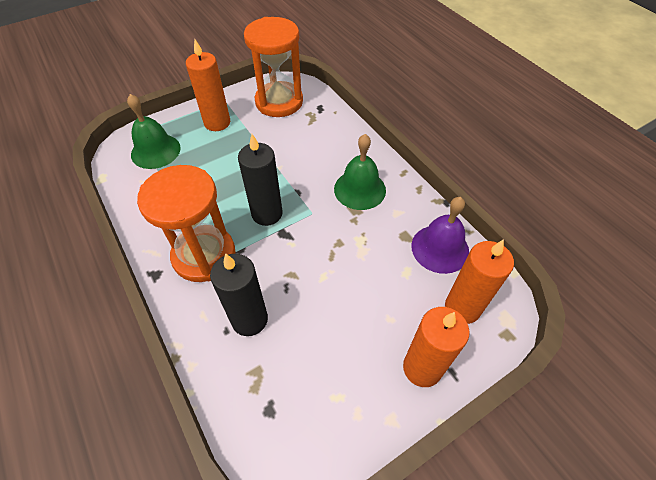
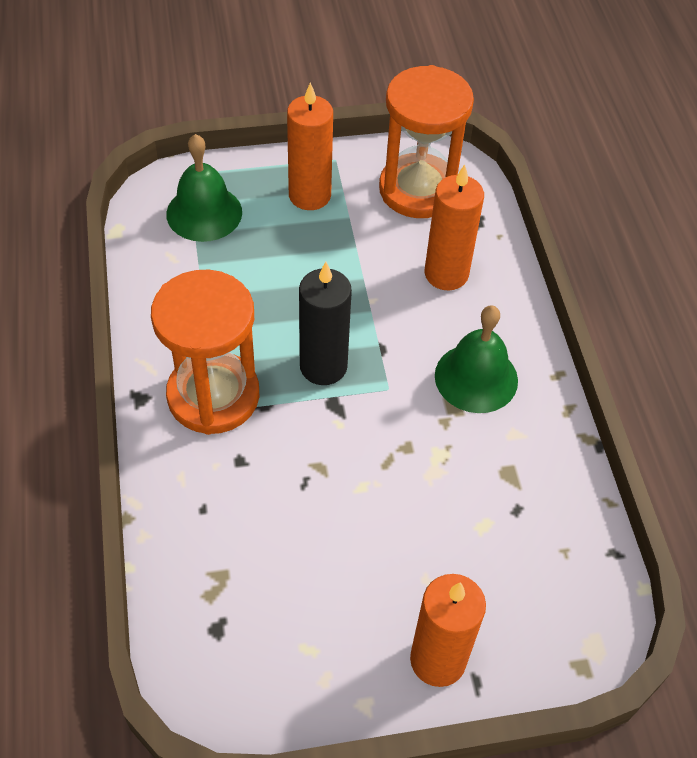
camera: 20 degrees right, 0 degrees up
(249, 319) = (238, 506): black candle -> none
(440, 248) = (551, 511): purple bell -> none
(462, 307) = (537, 605): orange candle -> orange candle (446, 274)

